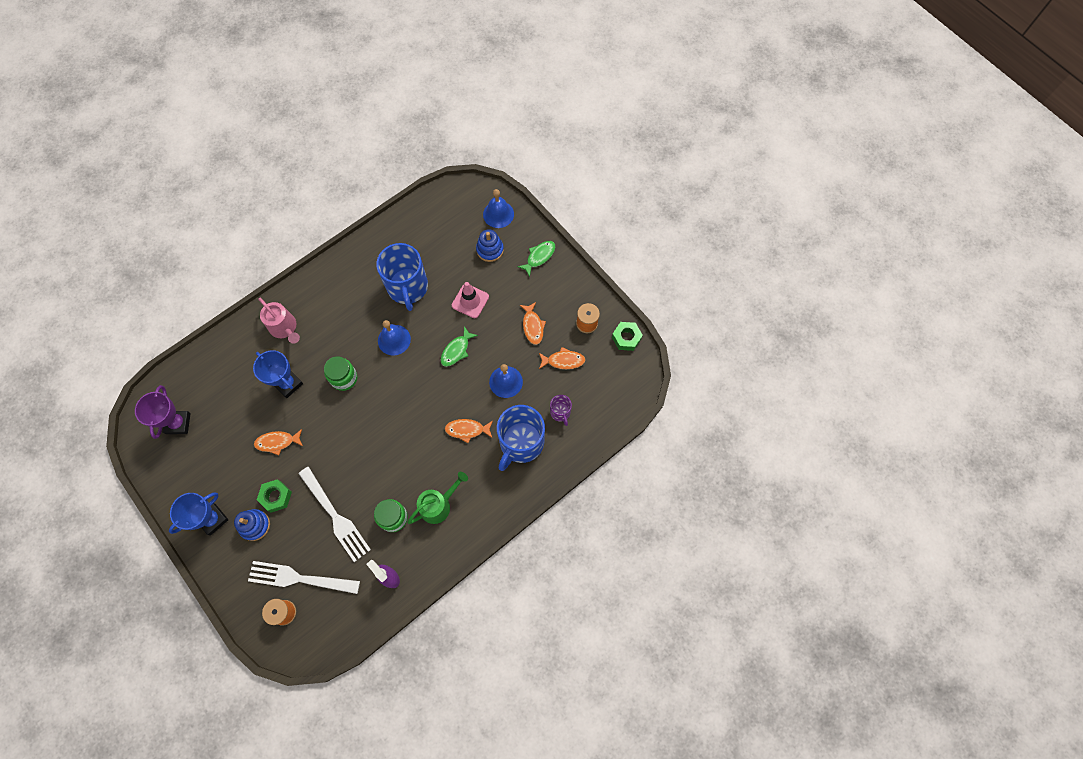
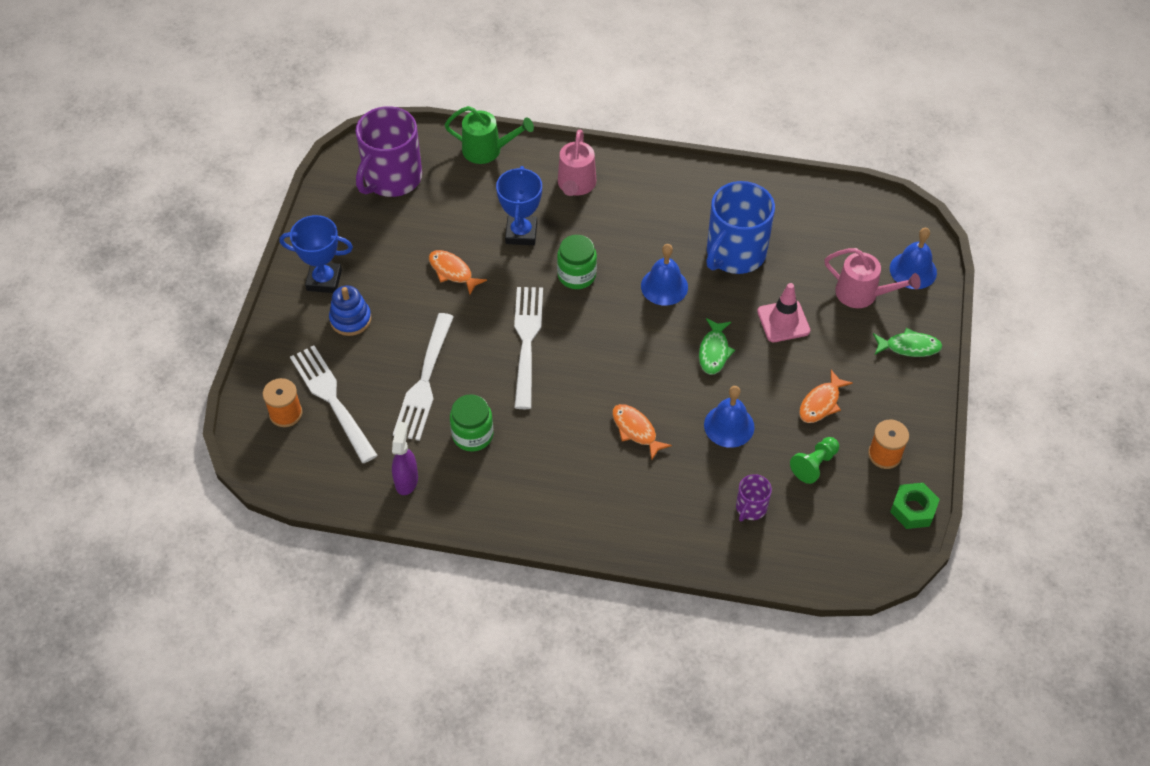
camera: 50 degrees right, 15 degrees down
(178, 423) = (392, 178): purple trophy -> purple mug
(276, 496) = (396, 314): green nut -> none
(361, 440) = (527, 341): none -> white fork
(439, 505) = (527, 467): green watering can -> green watering can (487, 150)
(456, 350) = (714, 351): green fish -> green fish turned 75 degrees counterclockwise
(490, 250) = (862, 294): blue stacking toy -> pink watering can
(521, 443) = (675, 494): blue mug -> none
(563, 361) = (814, 464): orange fish -> green pawn

